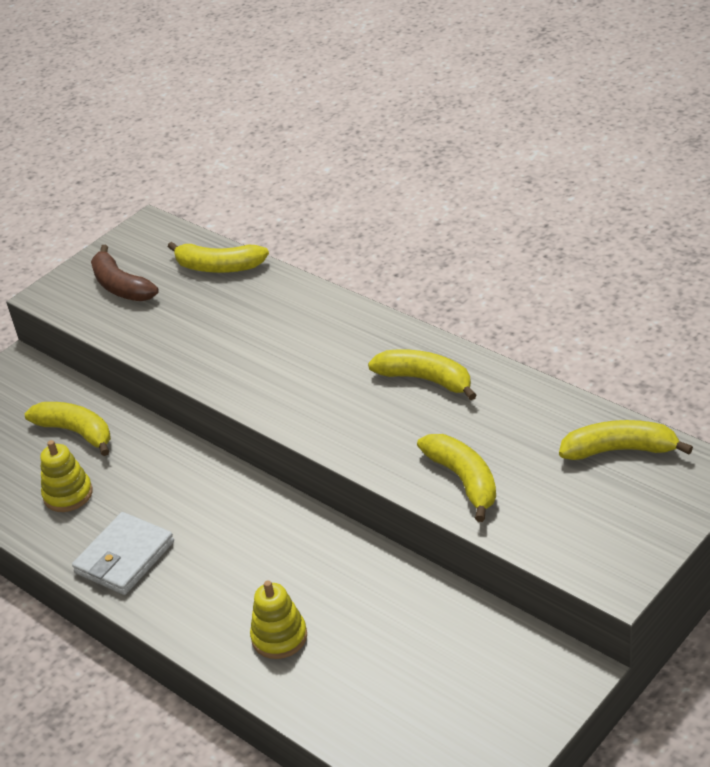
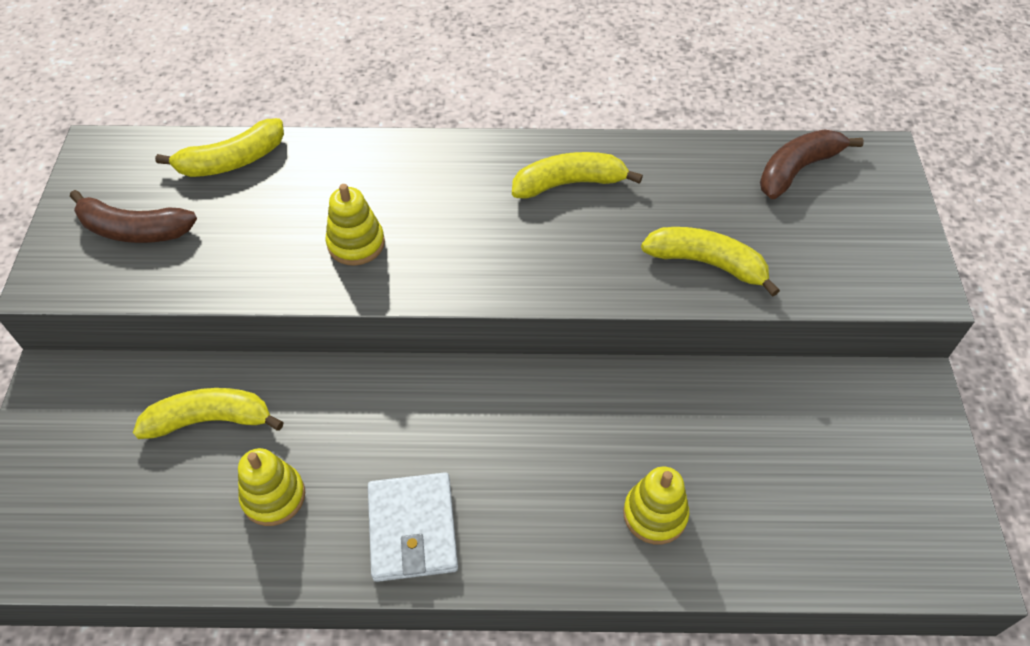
camera: 45 degrees left, 15 degrees up
(240, 354) = (356, 243): none -> yellow stacking toy
(619, 450) = (797, 170): yellow banana -> brown banana

